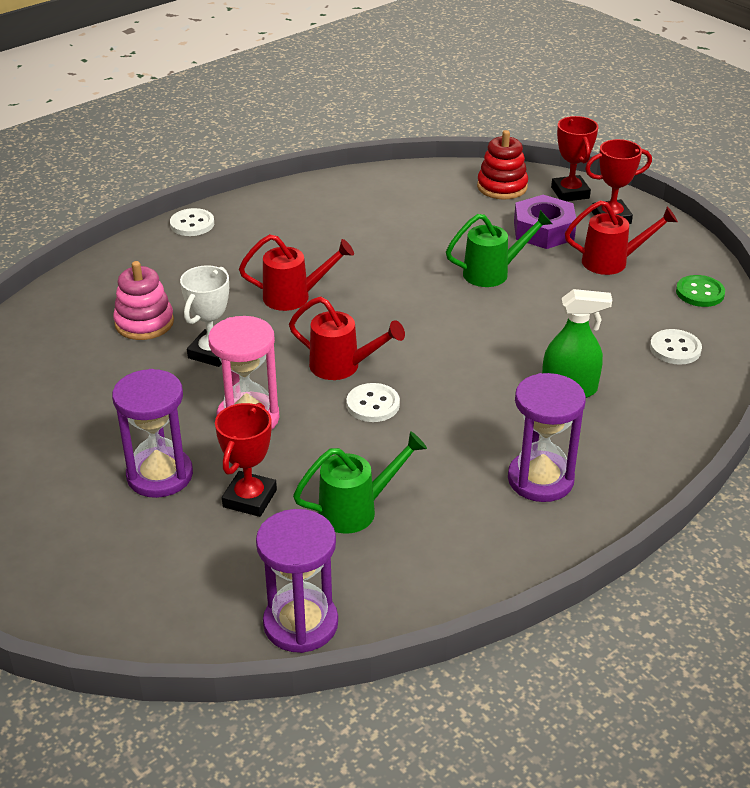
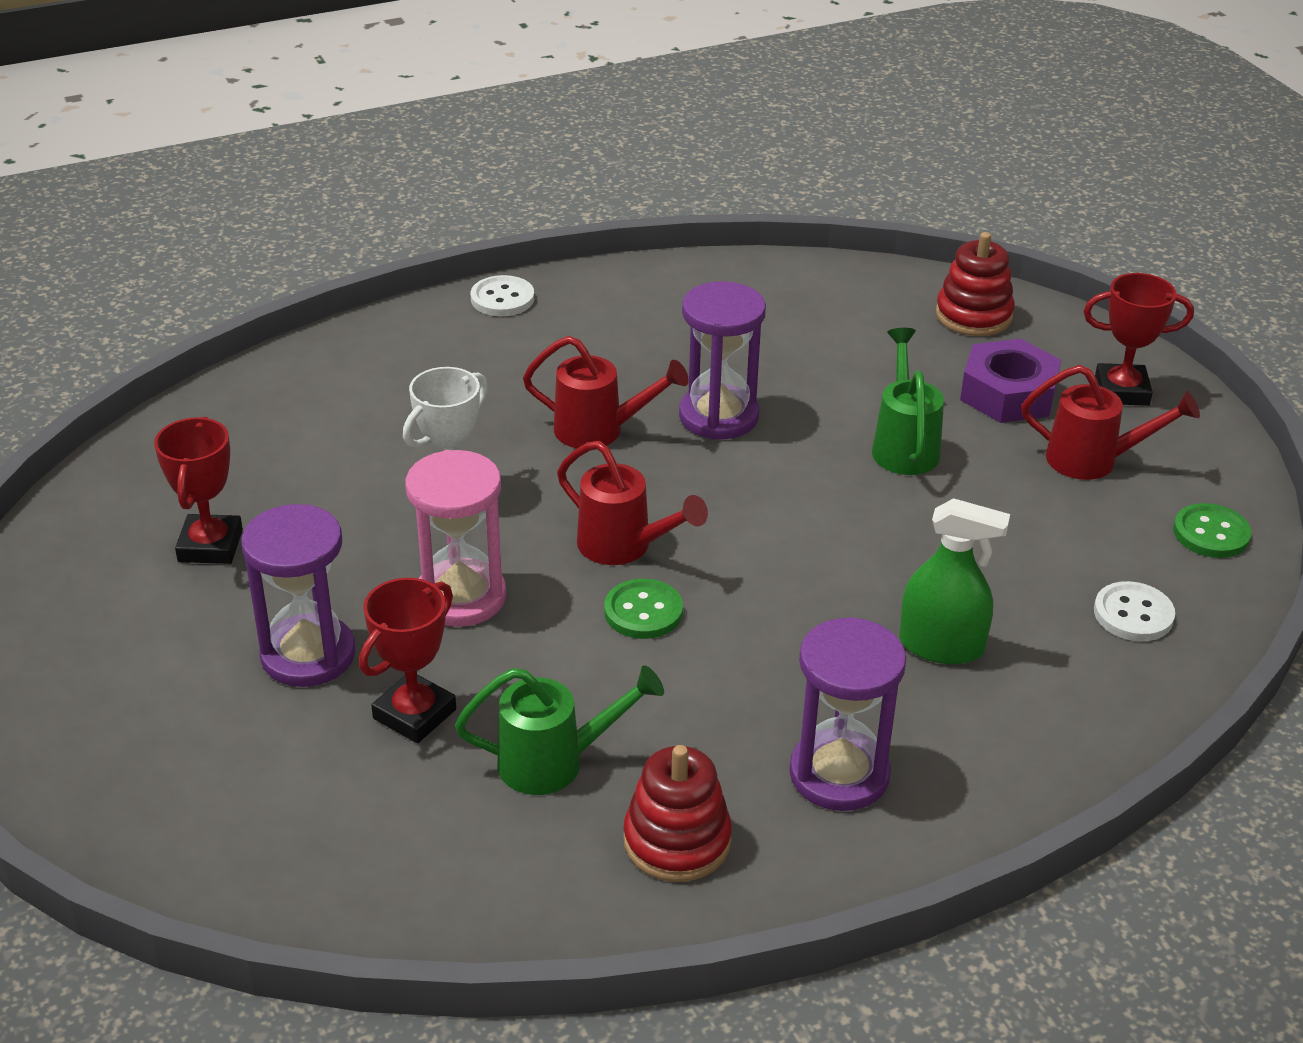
camera: 15 degrees right, 0 degrees up
(144, 323) = (378, 431): pink stacking toy -> none
(300, 623) = (408, 910): purple hourglass -> purple hourglass (718, 416)
(373, 404) = (643, 611): white button -> green button
(457, 541) = (677, 841): none -> red stacking toy
(493, 273) = (904, 445): green watering can -> green watering can turned 90 degrees counterclockwise
(570, 193) = (1074, 341): red trophy -> red trophy (210, 546)

